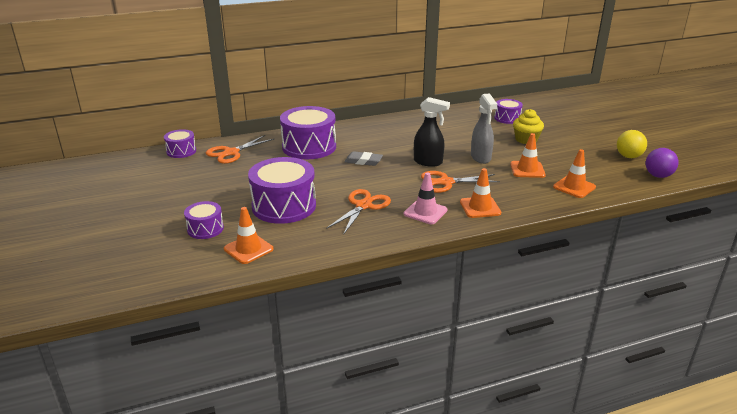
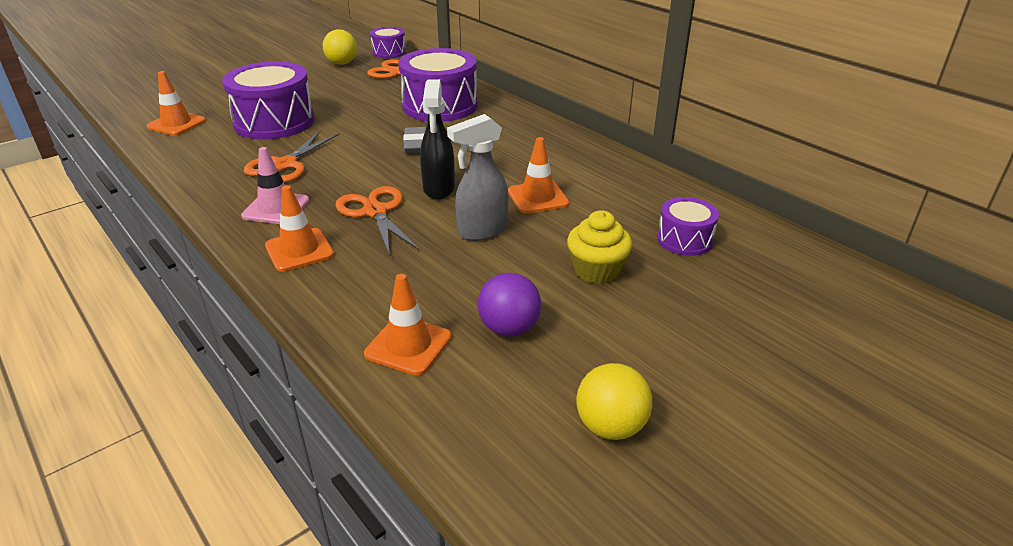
camera: 70 degrees right, 5 degrees up
(184, 171) = (342, 63): none -> yellow ball
(205, 229) = (218, 98): purple drum -> none
(363, 206) = (285, 165): orange scissors -> orange scissors turned 105 degrees clockwise
(527, 169) = (459, 283): orange traffic cone -> orange traffic cone (538, 197)
(658, 176) = (525, 484): purple ball -> purple ball (509, 328)

